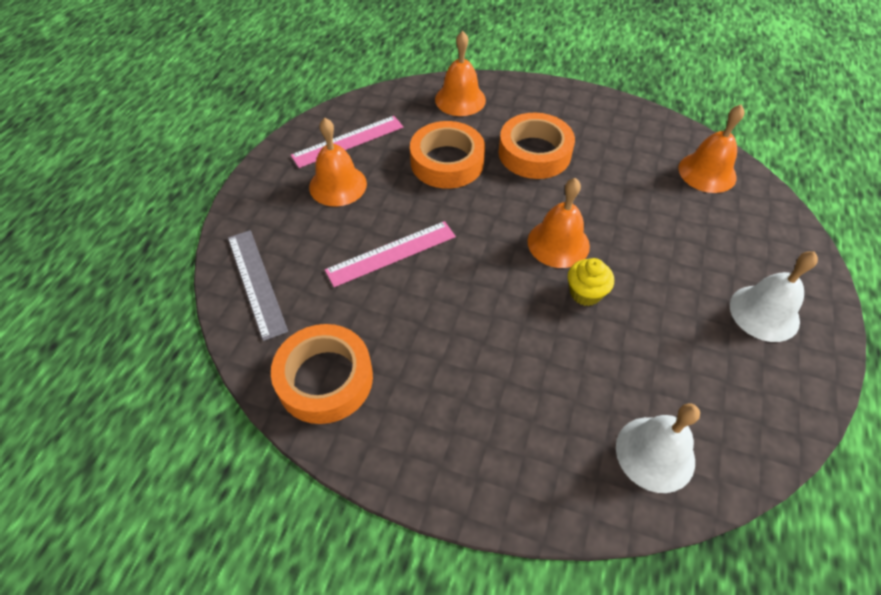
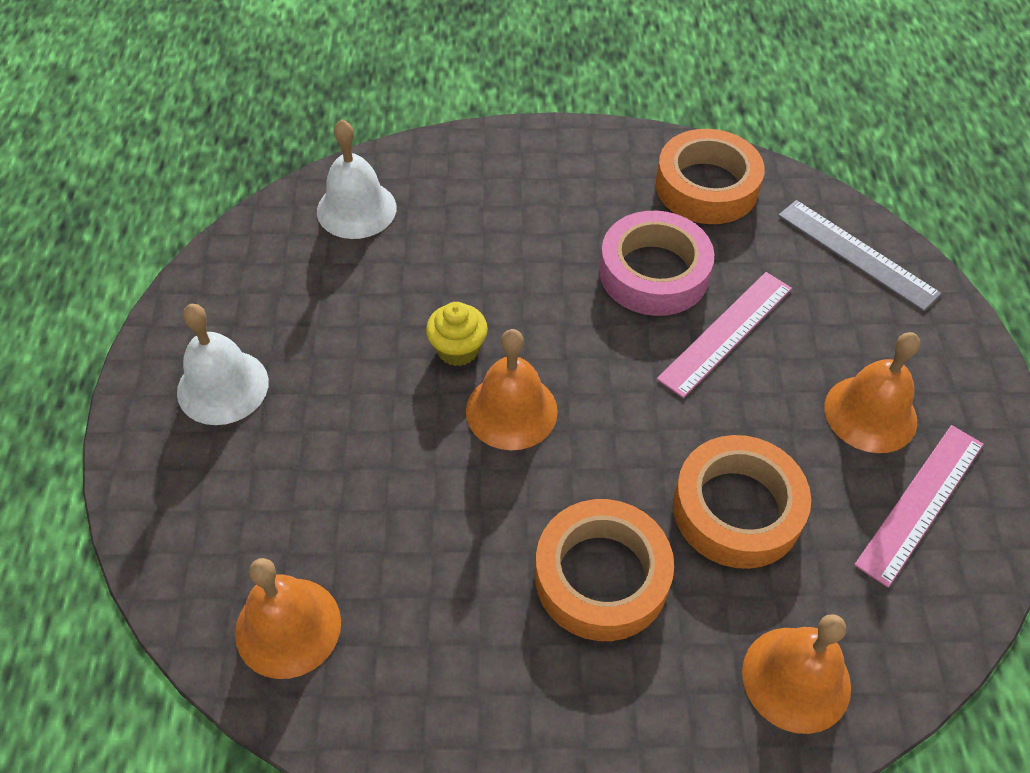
camera: 160 degrees right, 0 degrees up
(416, 311) = (654, 273): none -> pink tape

